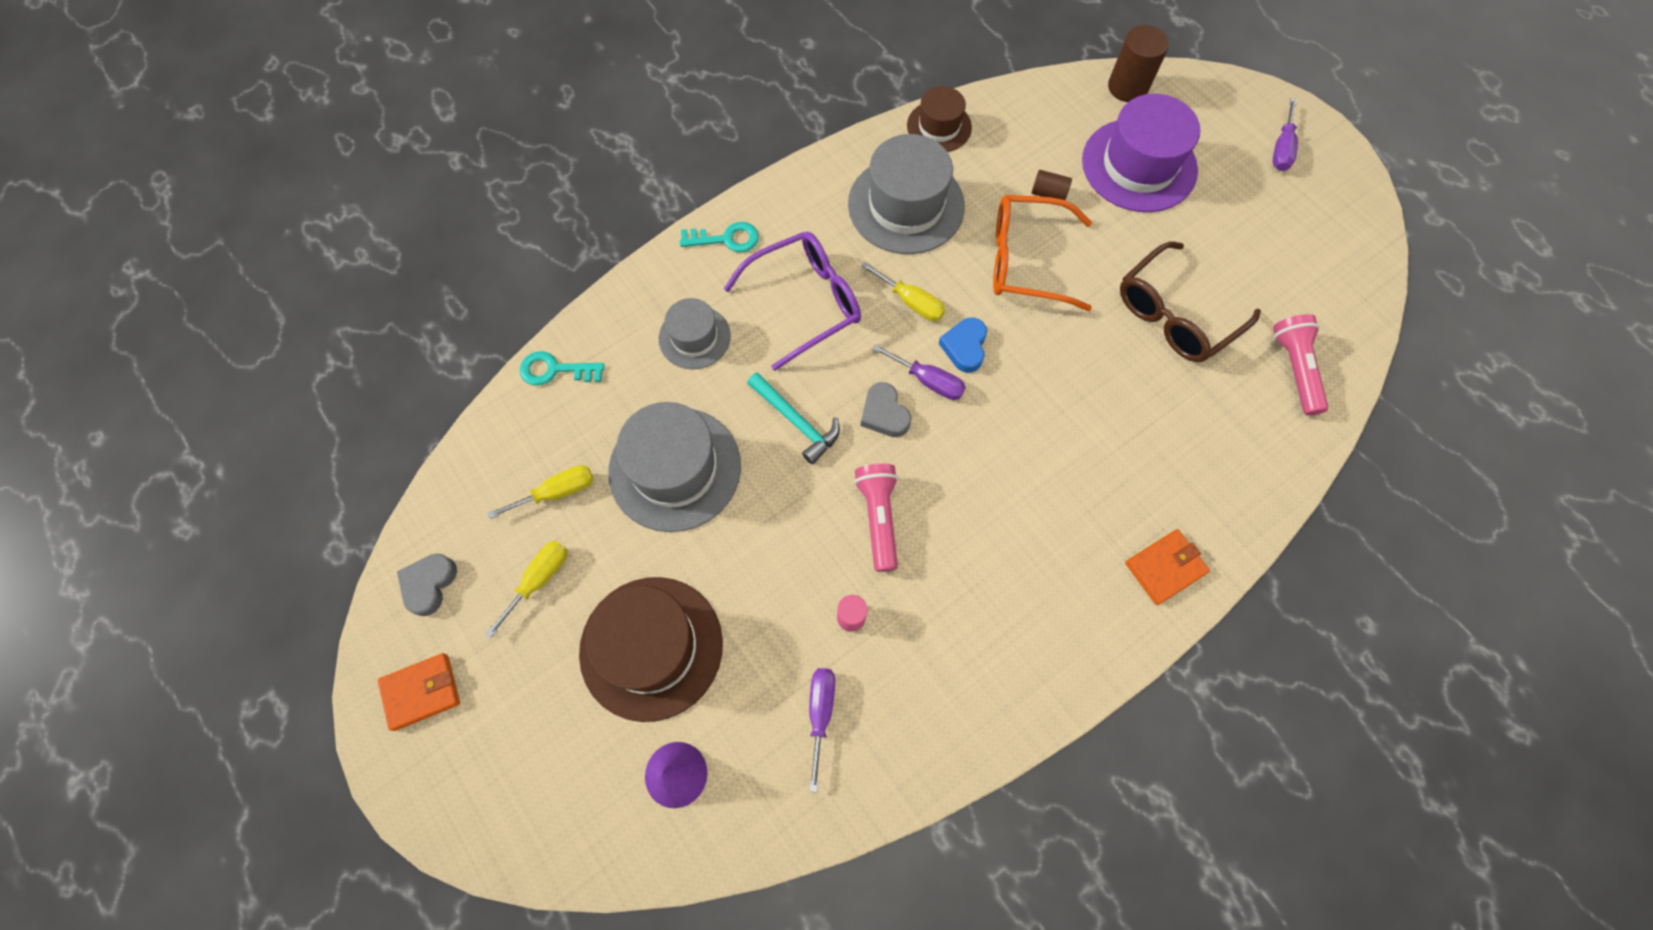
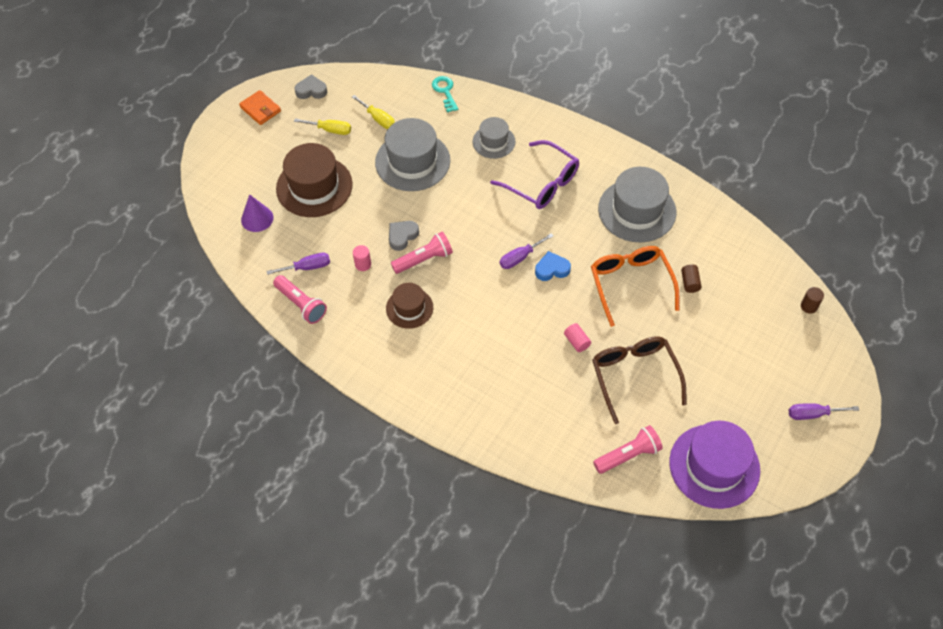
camera: 70 degrees right, 10 degrees down
(726, 239) = (564, 133): turquoise key -> none
(796, 422) = (464, 204): turquoise hammer -> none
(884, 414) = (488, 243): grey heart -> grey heart (402, 236)
(894, 748) = (301, 304): none -> pink flashlight
(911, 302) = (569, 234): yellow screwdriver -> none
(928, 381) = (520, 257): purple screwdriver -> purple screwdriver turned 45 degrees clockwise
(939, 126) = (707, 209): brown hat -> brown hat (409, 308)
(1099, 362) = (576, 342): none -> pink cylinder
(1127, 87) = (809, 306): brown cylinder -> brown cylinder, size x0.55
(1139, 165) = (744, 329): purple hat -> purple hat (714, 466)
(1165, 568) = (454, 408): orange wallet -> none
(1175, 314) = (634, 376): brown glasses -> brown glasses turned 45 degrees clockwise

